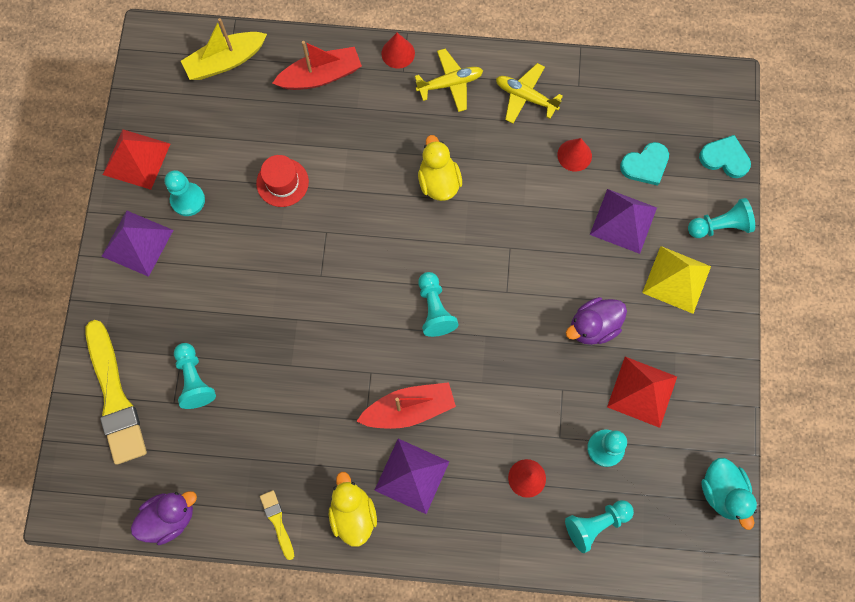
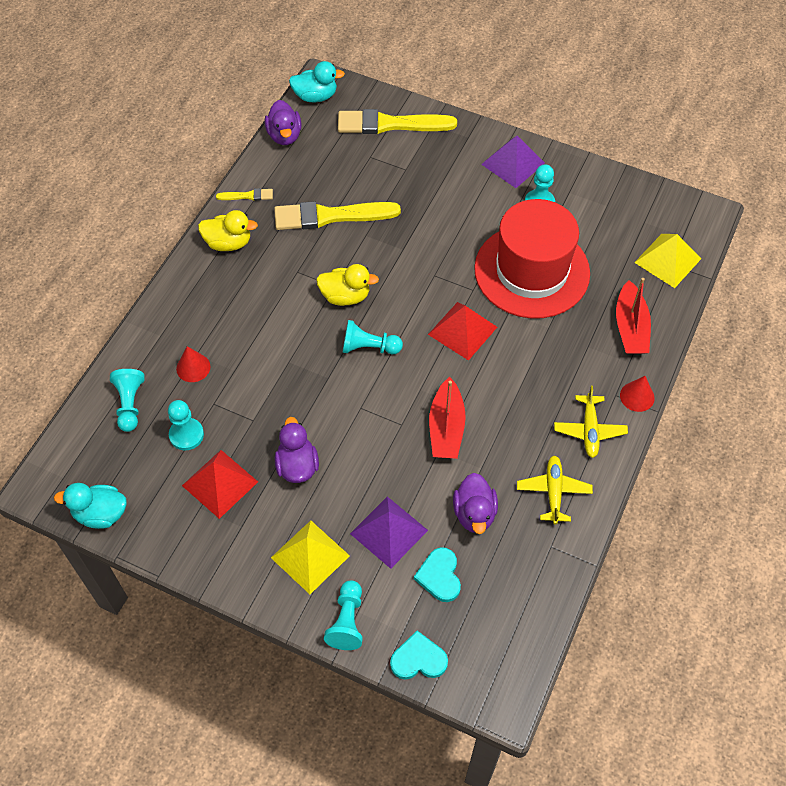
camera: 110 degrees right, 15 degrees down
(93, 506) = (315, 96): none -> turquoise duck
(136, 159) = (590, 179): red pyramid -> red pyramid (462, 330)
(194, 380) = (382, 173): turquoise pawn -> none
(225, 61) = (667, 260): yellow boat -> yellow pyramid
(276, 413) = (330, 216): none -> yellow brush
(282, 182) = (531, 271): red hat -> red hat, size x2.38
(409, 409) = (291, 303): red boat -> red boat (446, 428)
(412, 476) = (237, 289): purple pyramid -> none
(438, 182) = (489, 388): yellow duck -> yellow duck (345, 296)
(525, 97) = (553, 492): yellow plane -> yellow plane turned 45 degrees counterclockwise
(574, 155) = (474, 513): red cone -> purple duck
(725, 158) = (418, 659): turquoise heart -> turquoise heart turned 135 degrees counterclockwise

